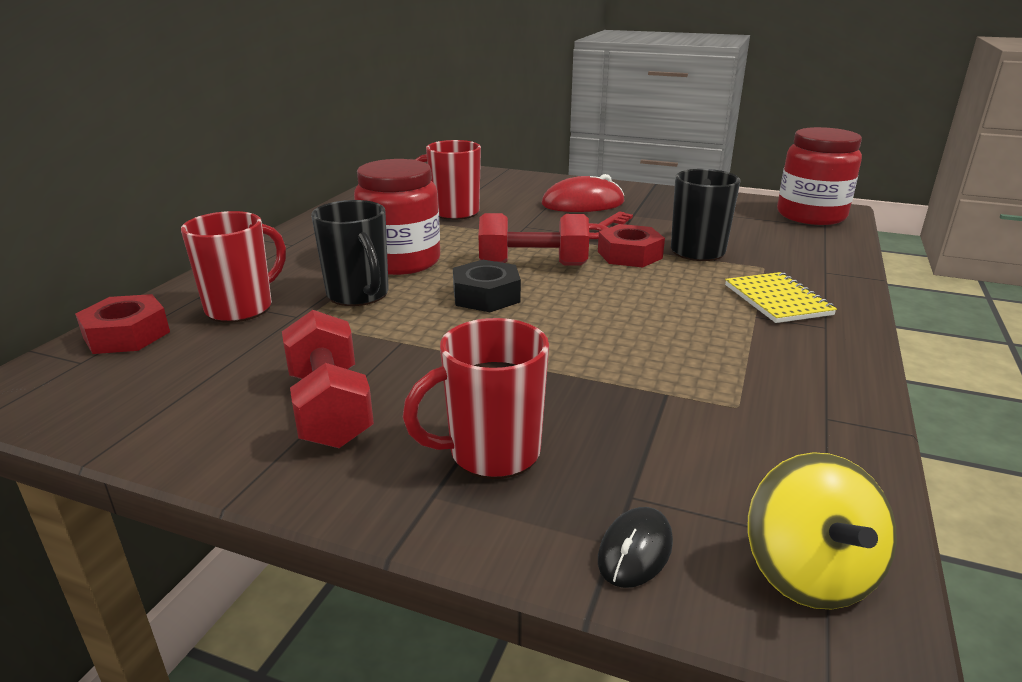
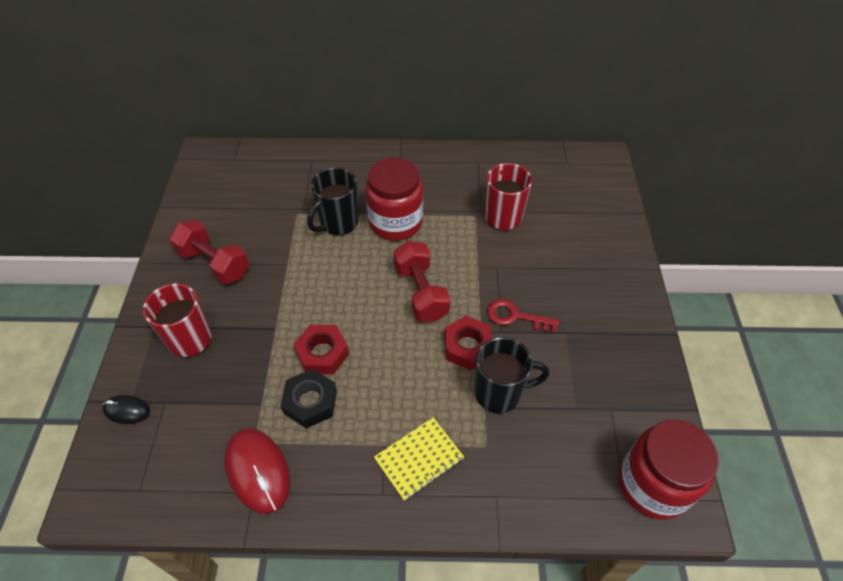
camera: 70 degrees right, 25 degrees up
(126, 335) = (262, 159): red nut -> red nut (322, 353)
(241, 308) = (304, 183): red mug -> none
(330, 408) = (214, 263): red dumbbell -> red dumbbell turned 75 degrees clockwise
(486, 296) = (360, 282): black nut -> black nut (310, 402)
(583, 203) = (574, 290): red mouse -> red mouse (258, 471)
(808, 573) = (118, 481): yellow spinning top -> none

